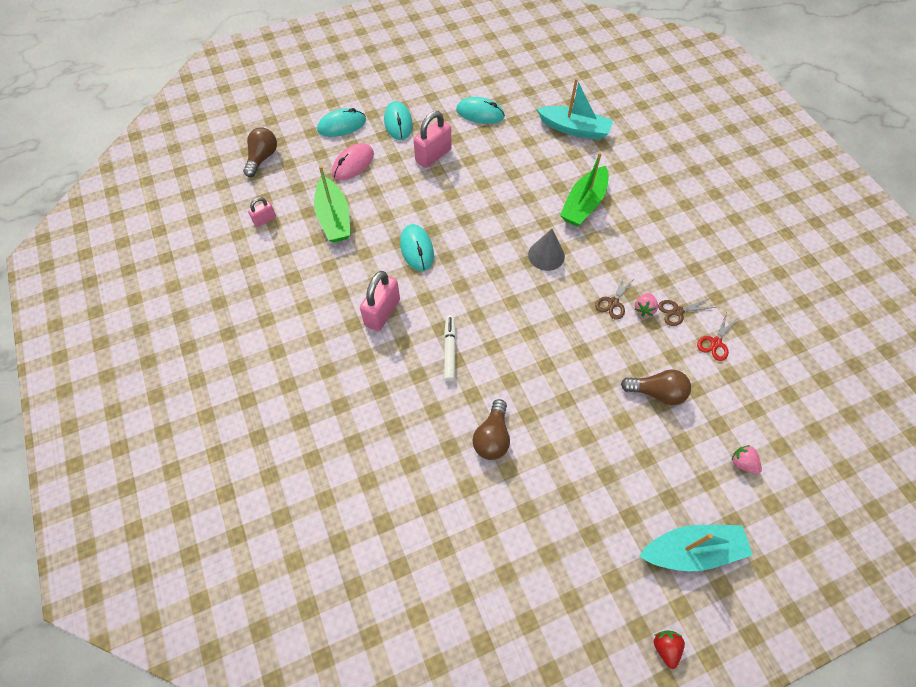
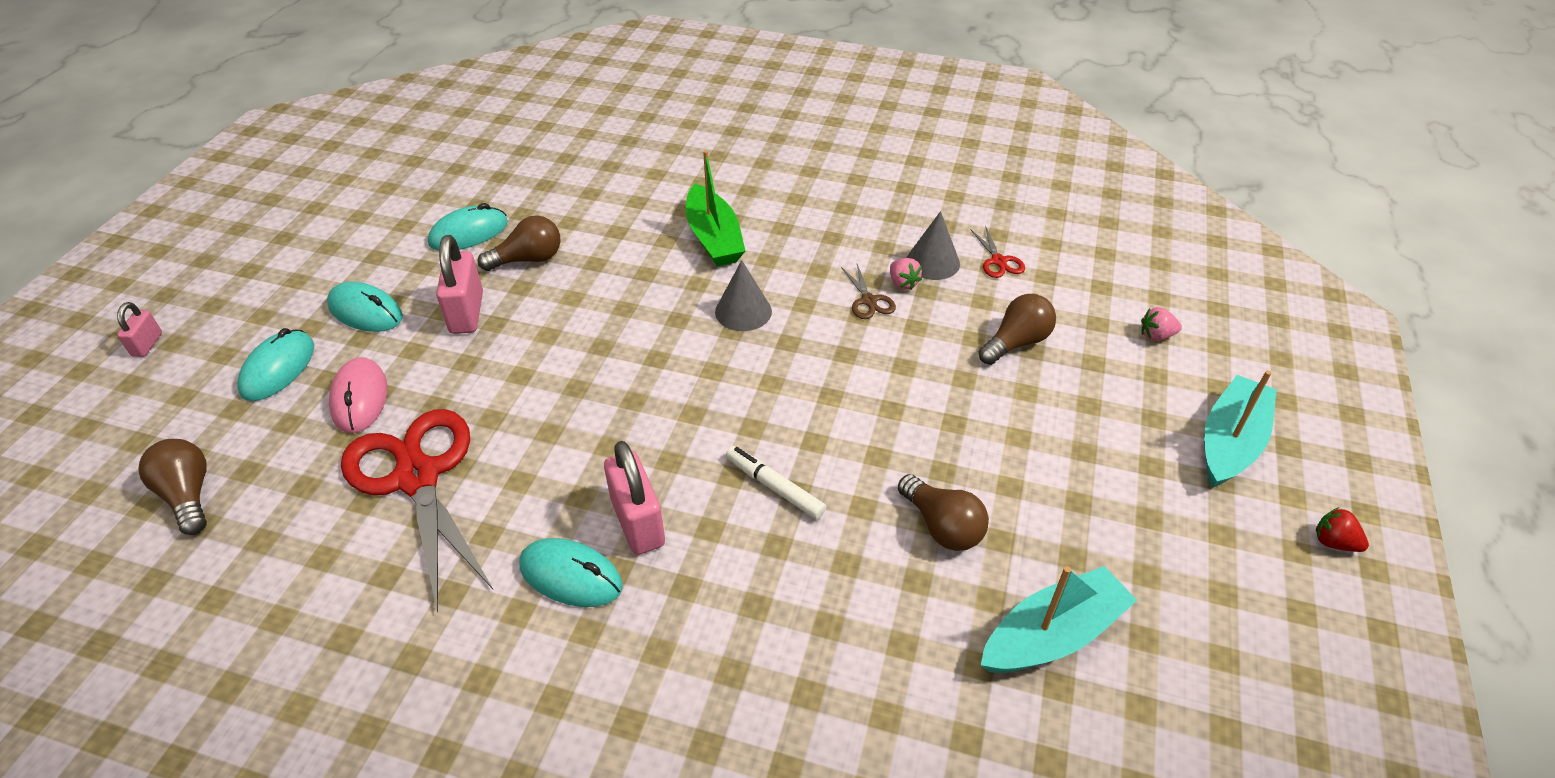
camera: 50 degrees left, 15 degrees down
(264, 220) = (302, 565): pink padlock -> pink padlock (147, 344)
(334, 218) = (417, 477): green boat -> red scissors
(417, 249) = (585, 421): turquoise mouse -> turquoise mouse (571, 576)
(488, 148) = (528, 259): none -> brown light bulb
(574, 129) = (605, 179): turquoise boat -> turquoise boat (1052, 635)
(677, 311) = (932, 262): brown scissors -> grey cone

